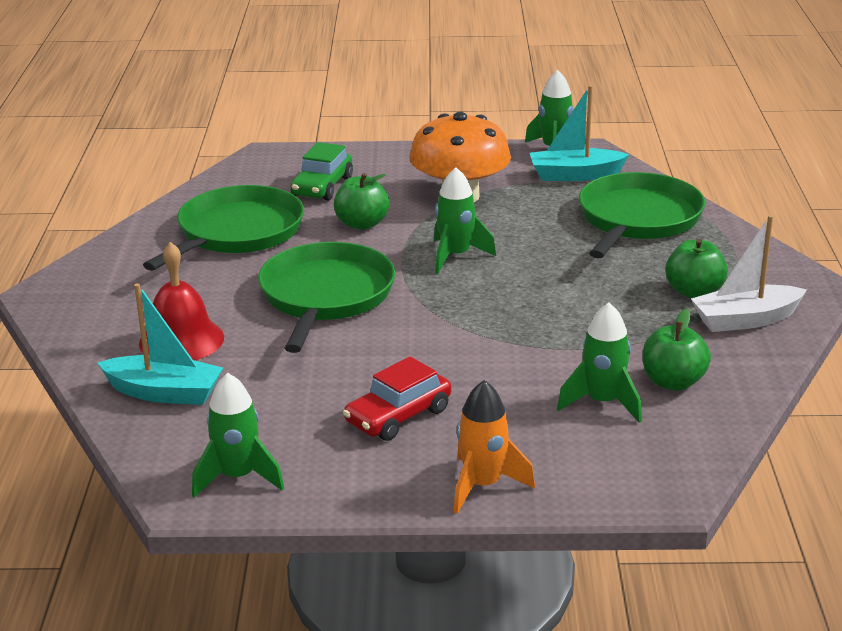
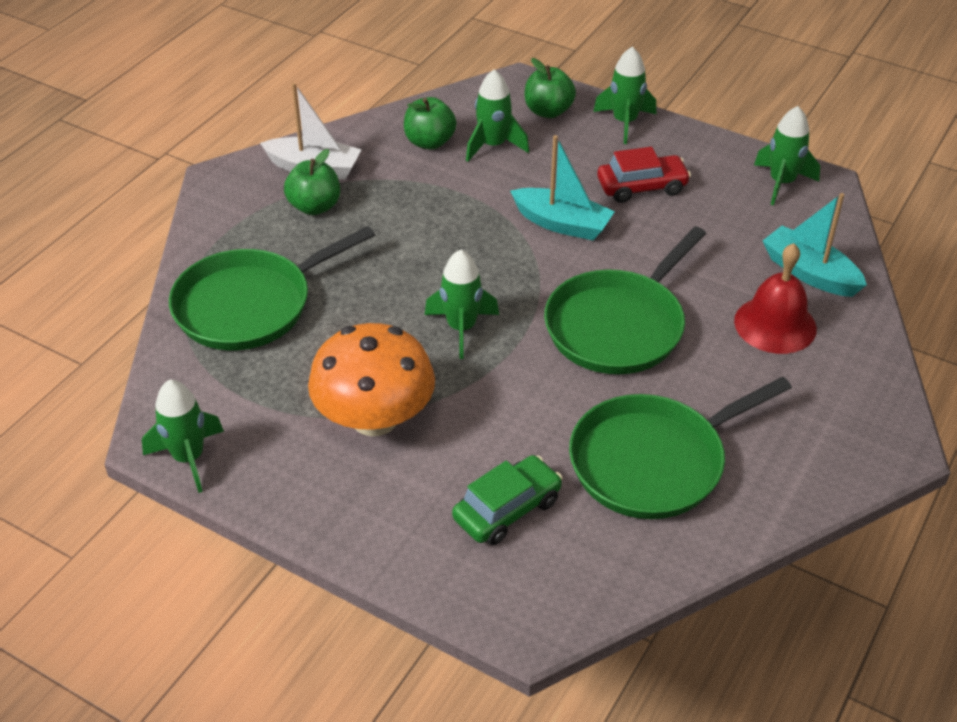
camera: 150 degrees left, 15 degrees up
(362, 224) = (513, 416): green apple -> green apple (548, 111)
(483, 485) = (624, 122): orange rocket -> green rocket
(575, 175) = (223, 400): turquoise boat -> turquoise boat (562, 224)

